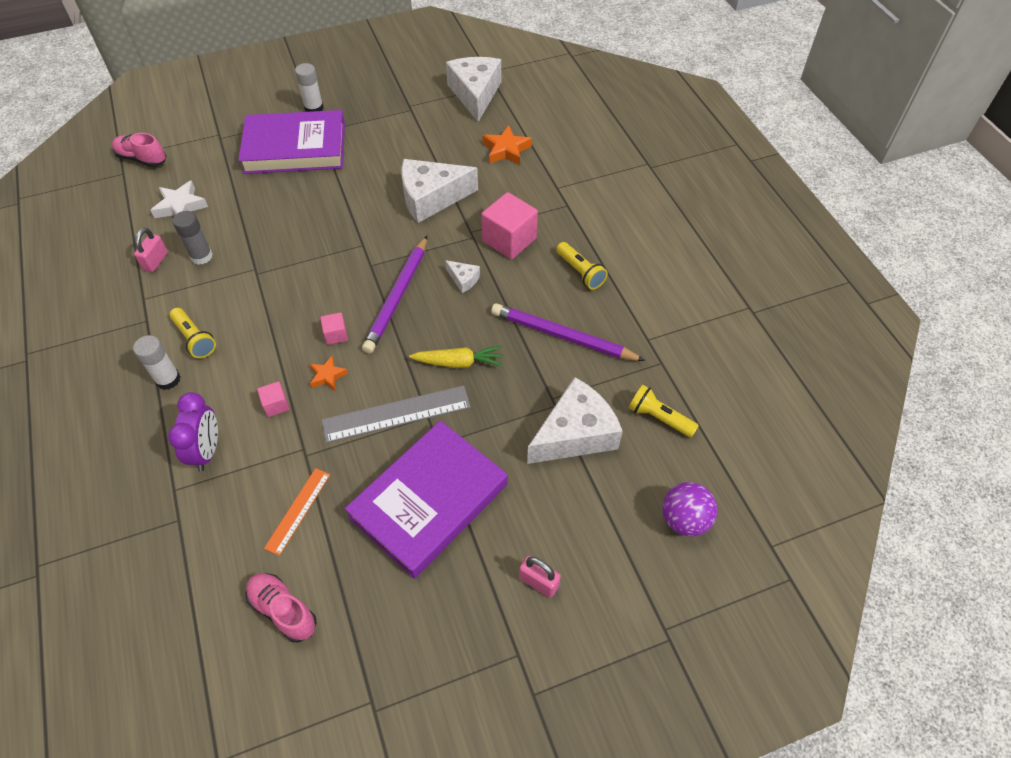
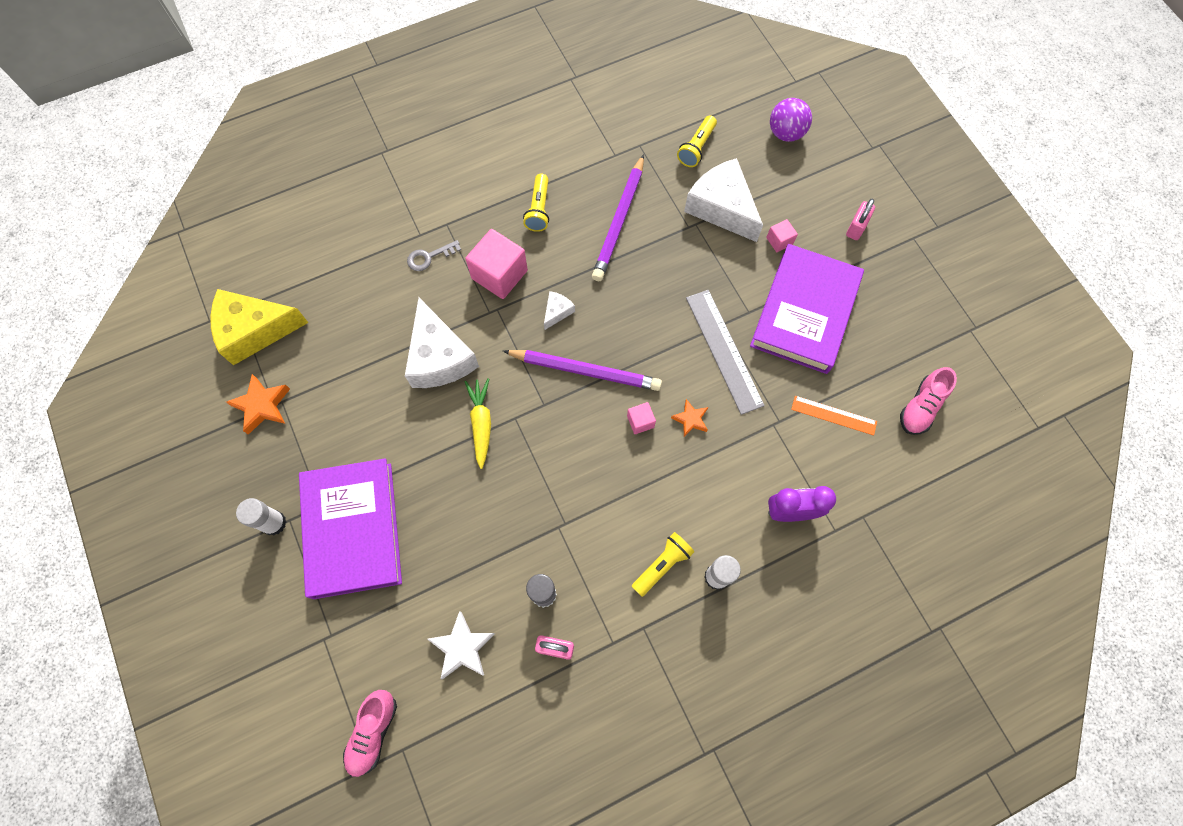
camera: 95 degrees left, 15 degrees up
(276, 405) = (730, 460): pink cube -> pink cube (779, 241)
(429, 501) = (805, 312): purple book -> purple book turned 75 degrees clockwise
(459, 362) = (660, 305): yellow carrot -> yellow carrot (481, 423)
(475, 94) = (255, 330): white cheese -> yellow cheese
(506, 150) = (359, 288): orange star -> orange star (262, 406)
(533, 193) = (429, 257): none -> grey key
(580, 272) = (539, 209): yellow flashlight -> yellow flashlight turned 135 degrees clockwise

